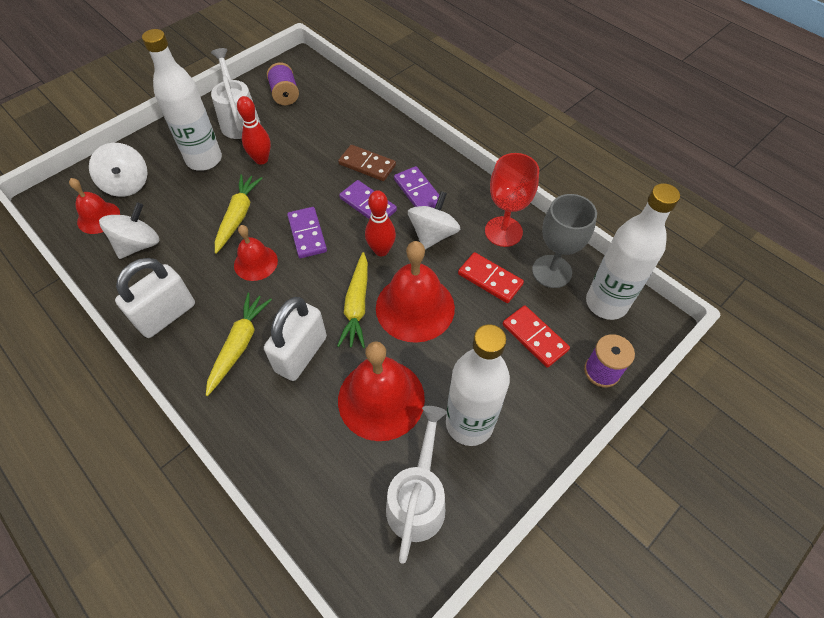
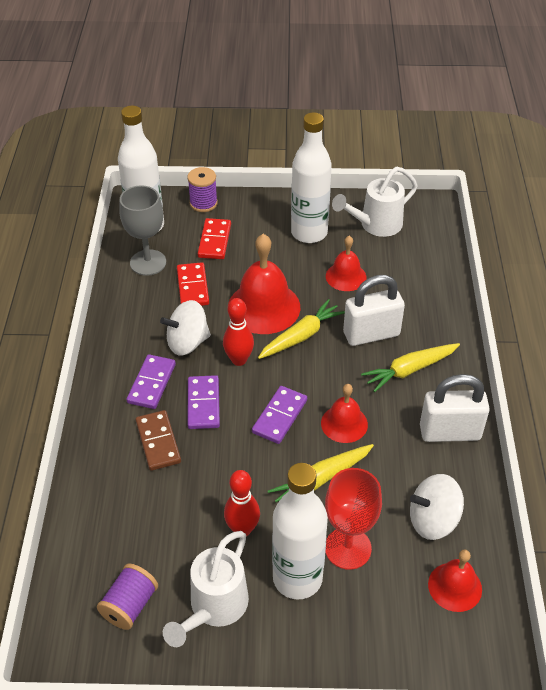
camera: 135 degrees left, 10 degrees down
(127, 184) = (400, 610): white spinning top -> none
(381, 399) = (346, 276): red bell -> red bell, size x0.58
(503, 231) = (137, 307): red goblet -> red goblet (348, 548)

